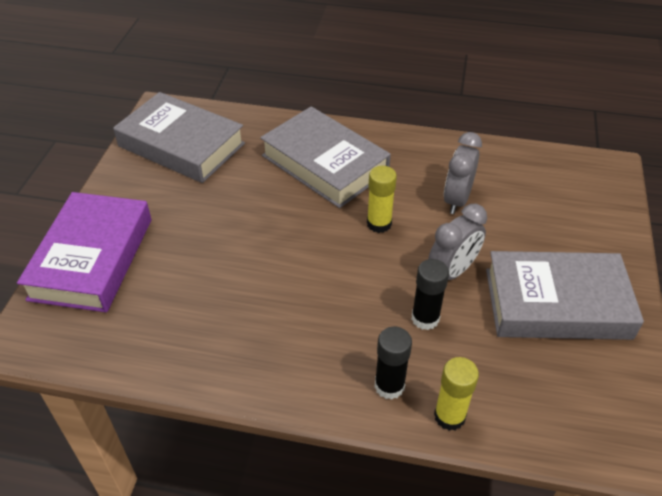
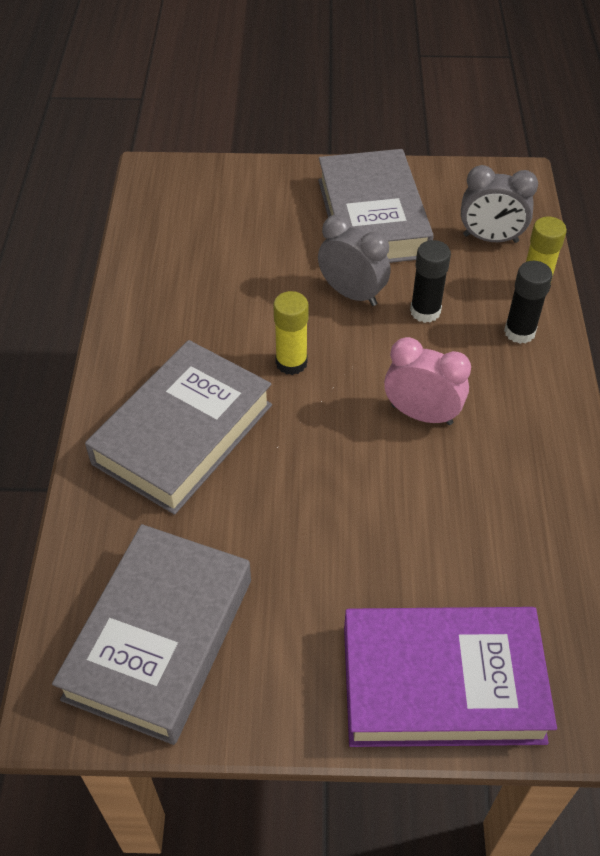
camera: 100 degrees left, 5 degrees up
(309, 292) = (421, 414): none -> pink clock
(457, 200) = (233, 295): grey clock -> grey clock (490, 238)

